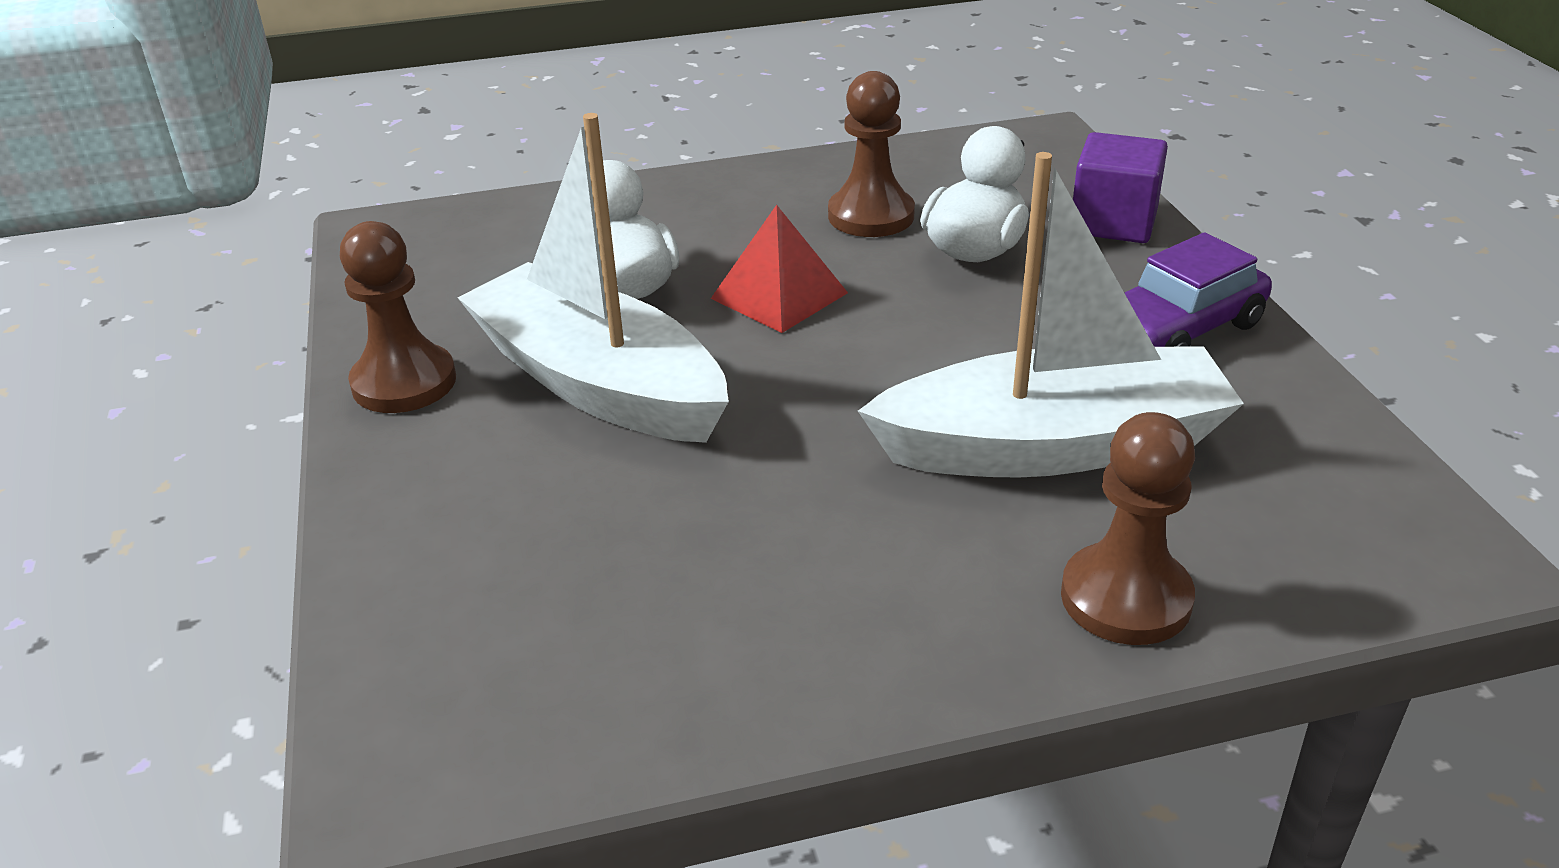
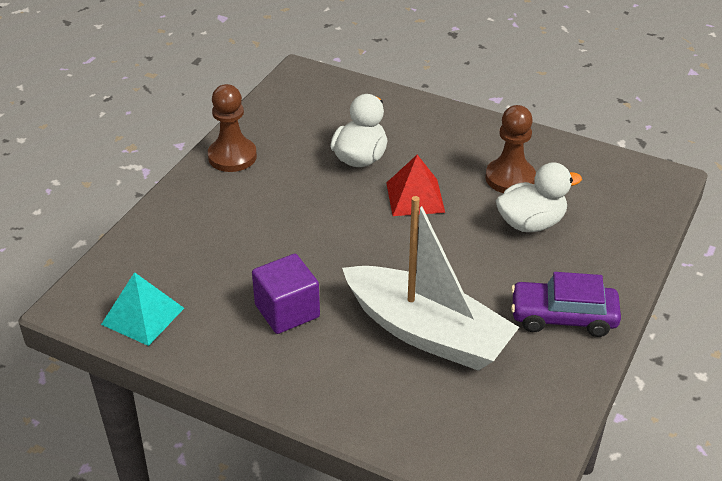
camera: 40 degrees right, 5 degrees up
(565, 709) = (143, 316): none -> turquoise pyramid
(599, 383) = (296, 198): white boat -> none
(1113, 222) = (621, 246): purple cube -> purple cube (287, 311)
(1125, 598) = (364, 407): brown pawn -> none

